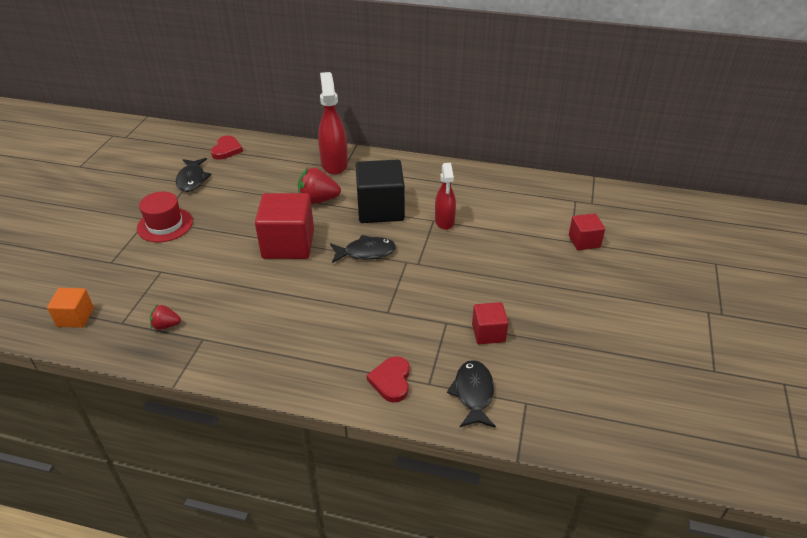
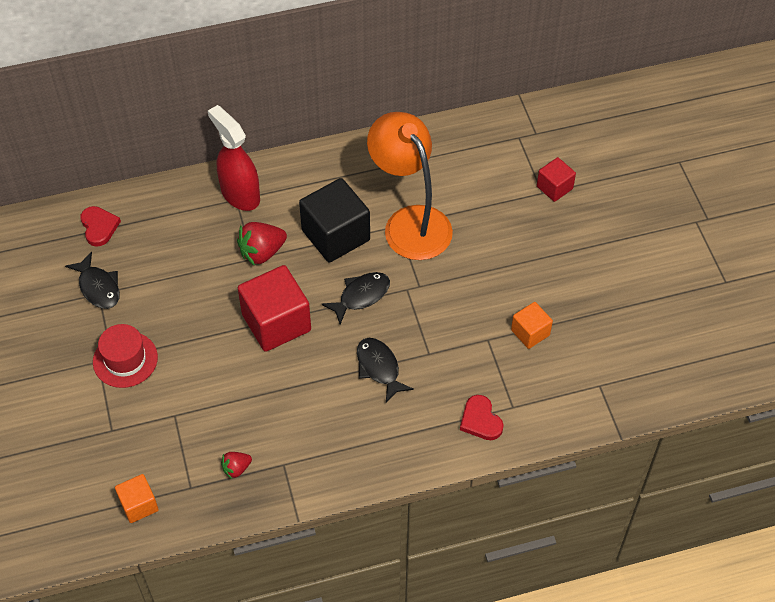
camera: 30 degrees left, 15 degrees up
(444, 221) = (410, 222): red spray bottle -> orange lamp
(473, 393) = (554, 398): black fish -> black fish (379, 368)
(488, 333) = (530, 332): red cube -> orange cube

